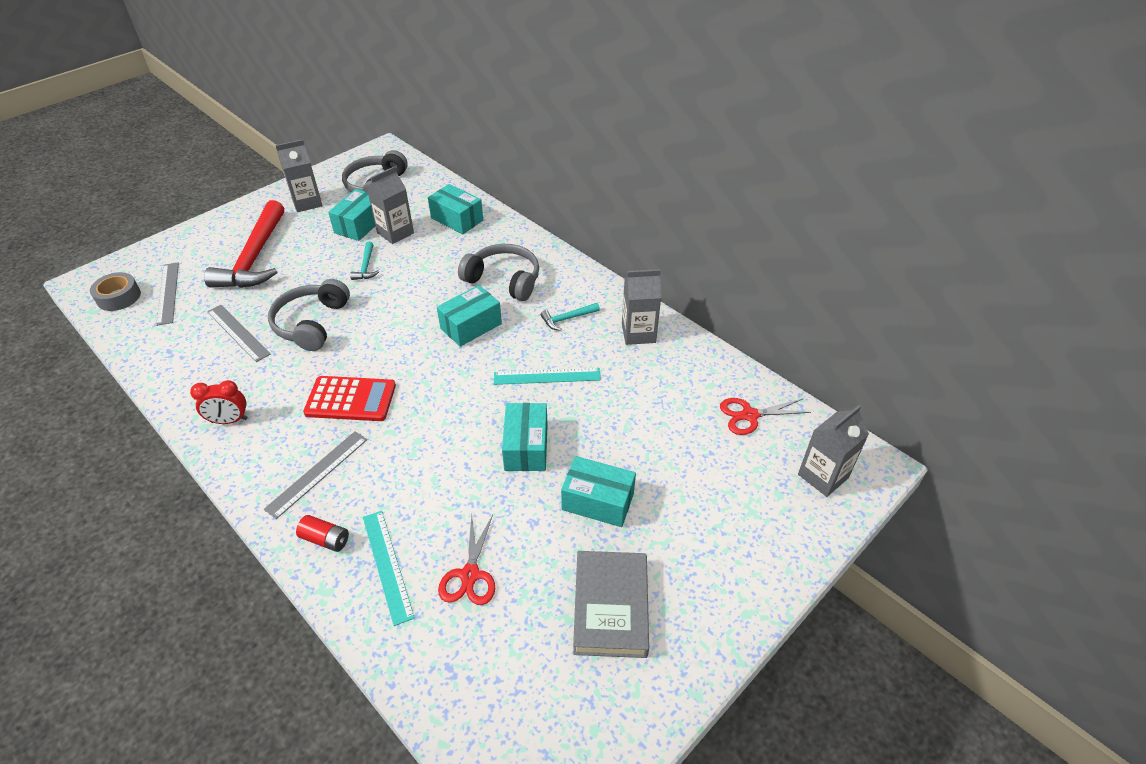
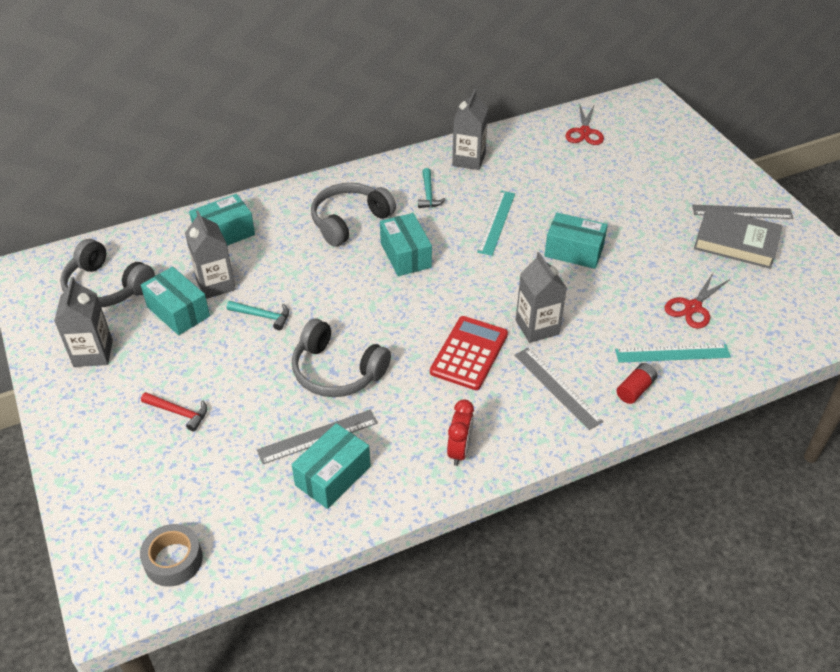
camera: 70 degrees left, 0 degrees up
(168, 293) = (198, 504): grey ruler -> grey ruler (742, 212)
(255, 257) = (178, 412): red hammer -> red hammer, size x0.42
(470, 575) = (693, 307): red scissors -> red scissors turned 105 degrees clockwise
(598, 501) = (642, 226): turquoise box -> turquoise box (333, 476)
(823, 476) = (652, 119): grey carton -> grey carton (537, 327)

